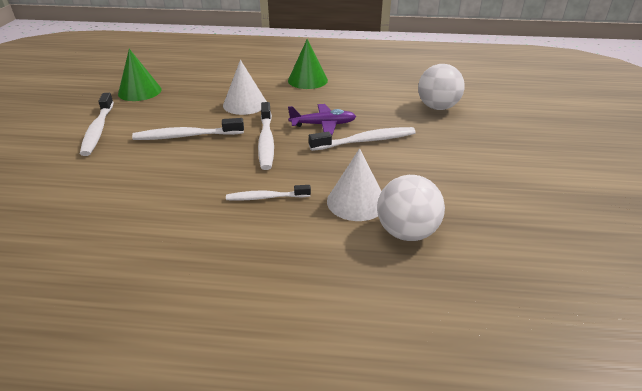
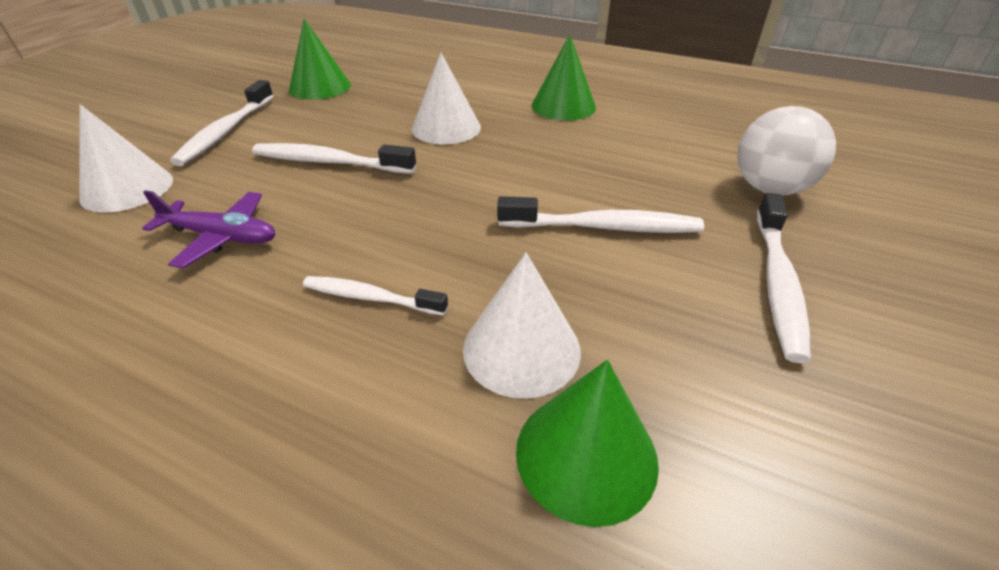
camera: 20 degrees right, 5 degrees up
(62, 175) = (127, 188): none -> white cone
(266, 142) = (437, 194): white toothbrush -> white toothbrush (777, 283)
(323, 125) = (546, 183): purple plane -> purple plane (221, 237)
(406, 232) = (586, 455): white ball -> green cone

